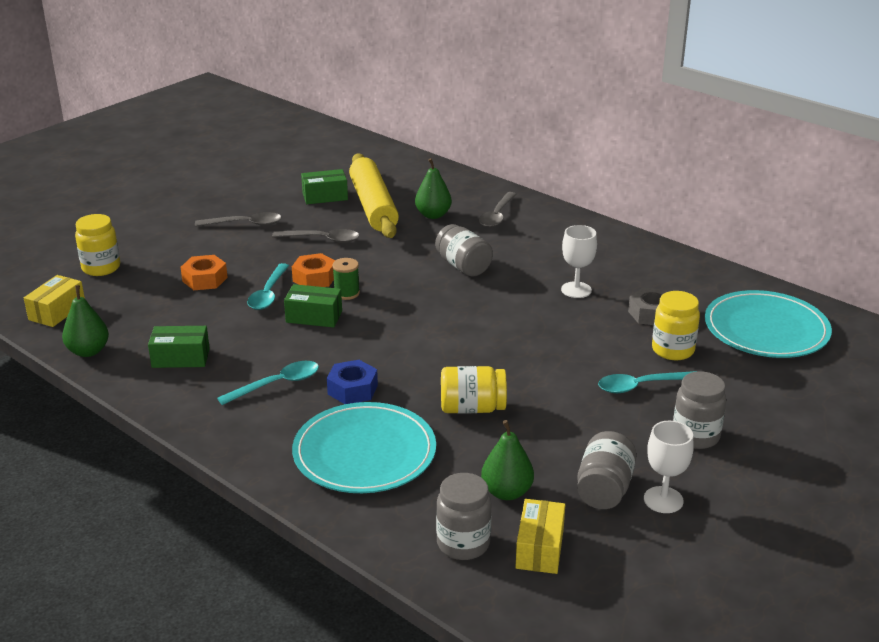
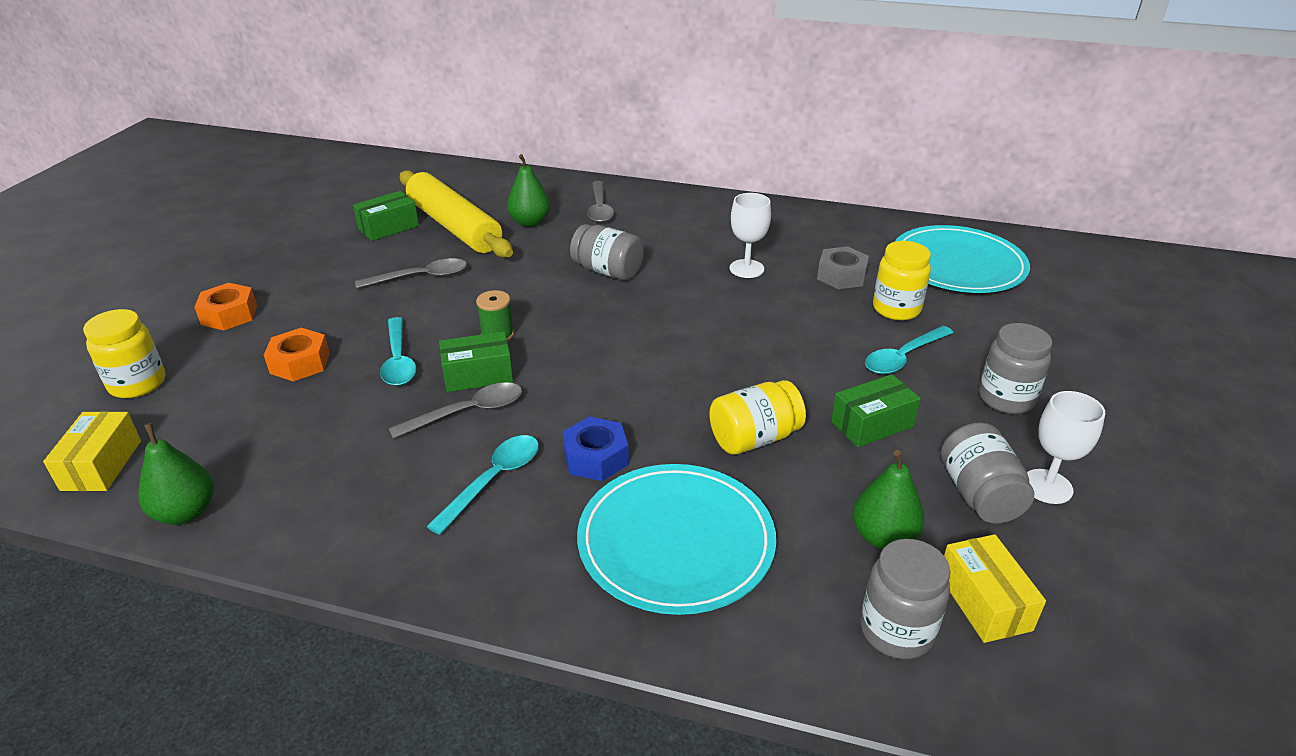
camera: 25 degrees left, 5 degrees up
(181, 358) = (334, 482): green box -> green box (872, 424)
(245, 224) = (309, 280): grey spoon -> grey spoon (468, 412)
(314, 278) = (444, 326): orange nut -> orange nut (229, 315)

